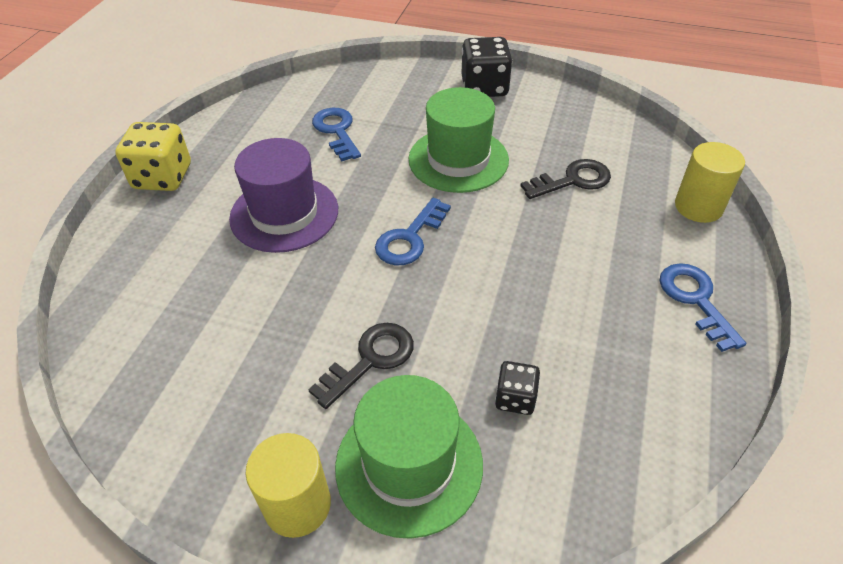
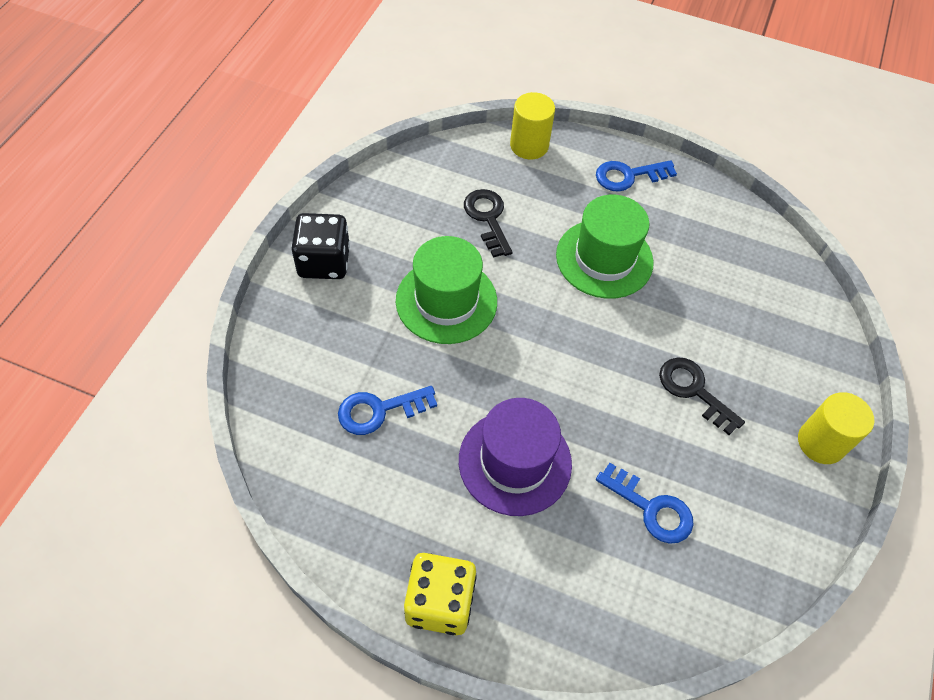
camera: 90 degrees left, 10 degrees up
(409, 238) = (556, 352): blue key -> blue key (651, 509)
(409, 464) = (781, 370): green hat -> green hat (604, 258)
(515, 398) = (721, 299): black dice -> none

